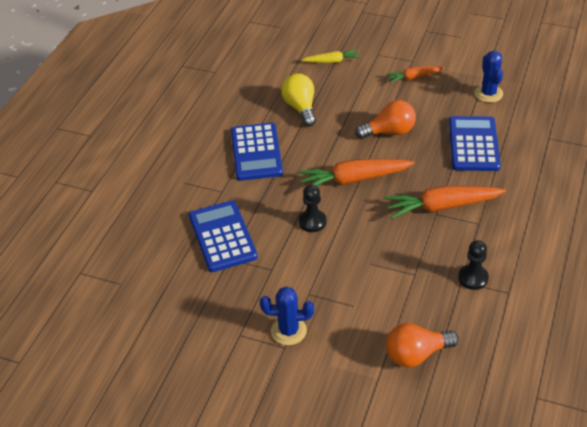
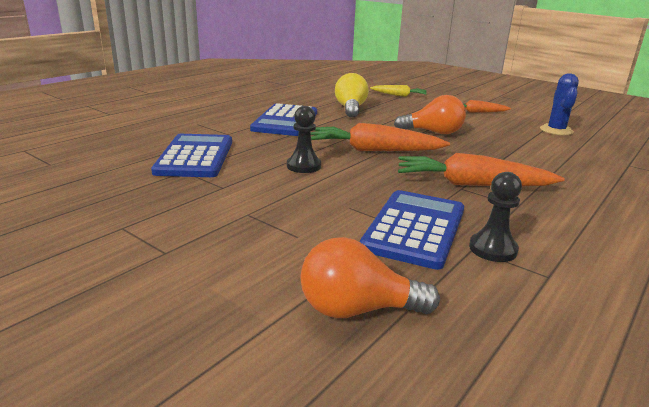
camera: 15 degrees right, 20 degrees down
(288, 331) = (188, 238): blue cactus -> none
(473, 144) = (529, 153): blue calculator -> blue calculator (415, 229)

